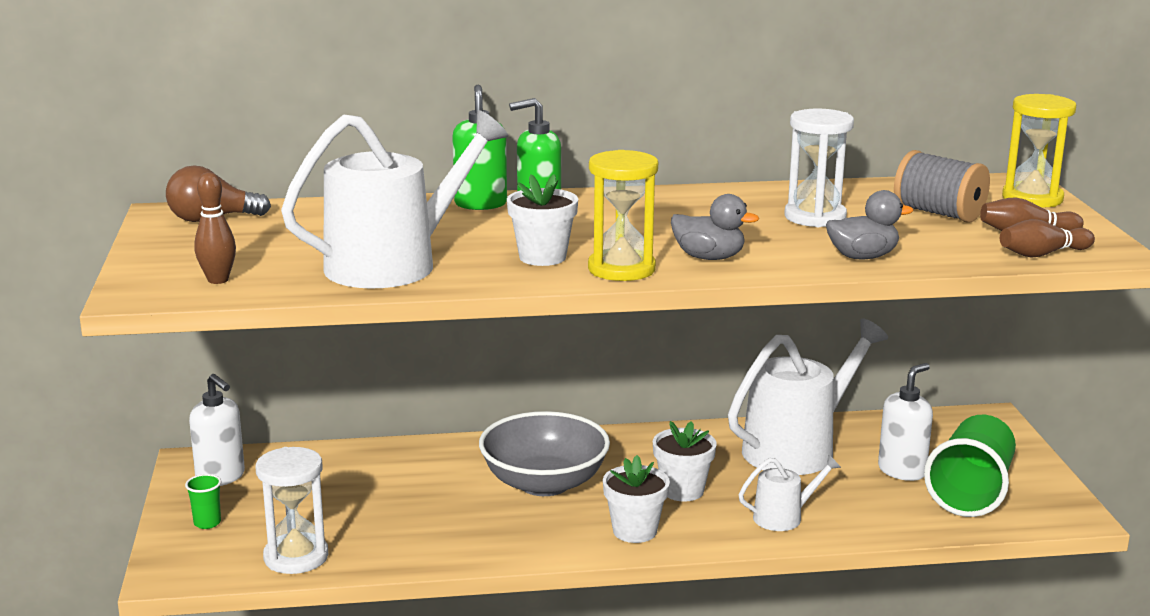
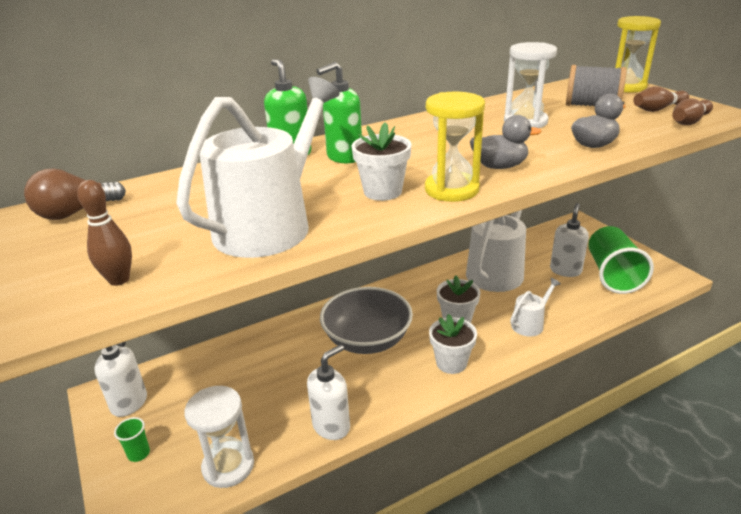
camera: 20 degrees left, 10 degrees up
(435, 552) = (331, 426): none -> white soap dispenser

